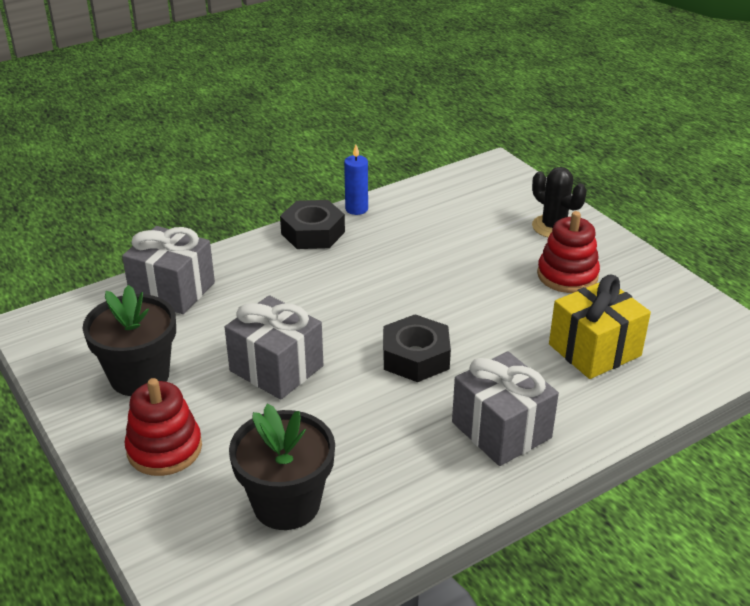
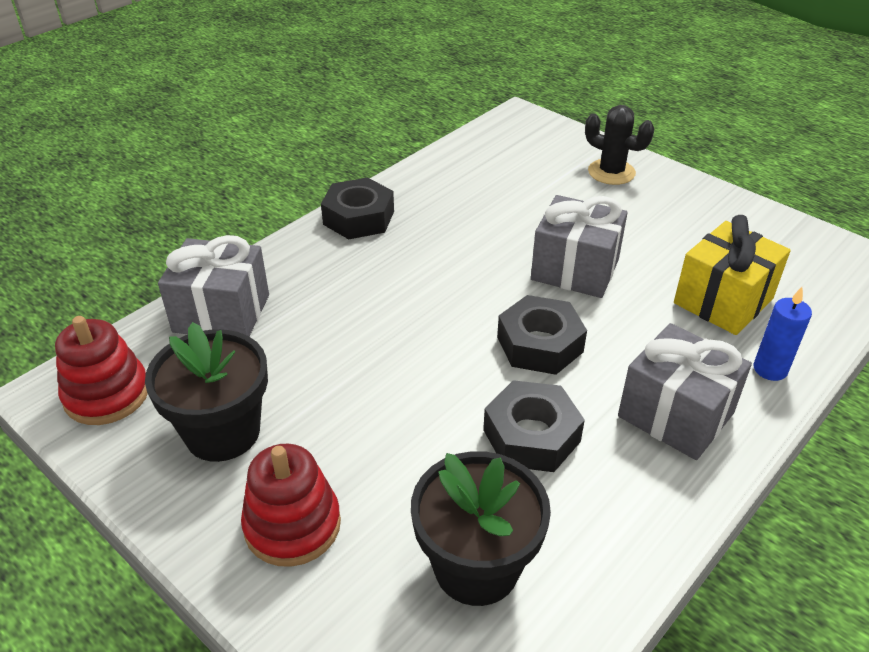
camera: 15 degrees left, 5 degrees up
(276, 368) = (387, 389): grey gift -> grey gift (575, 269)
(356, 209) = (395, 183): blue candle -> blue candle (770, 369)
(374, 423) = (531, 435): none -> black nut
(567, 275) = (652, 222): red stacking toy -> red stacking toy (107, 394)

